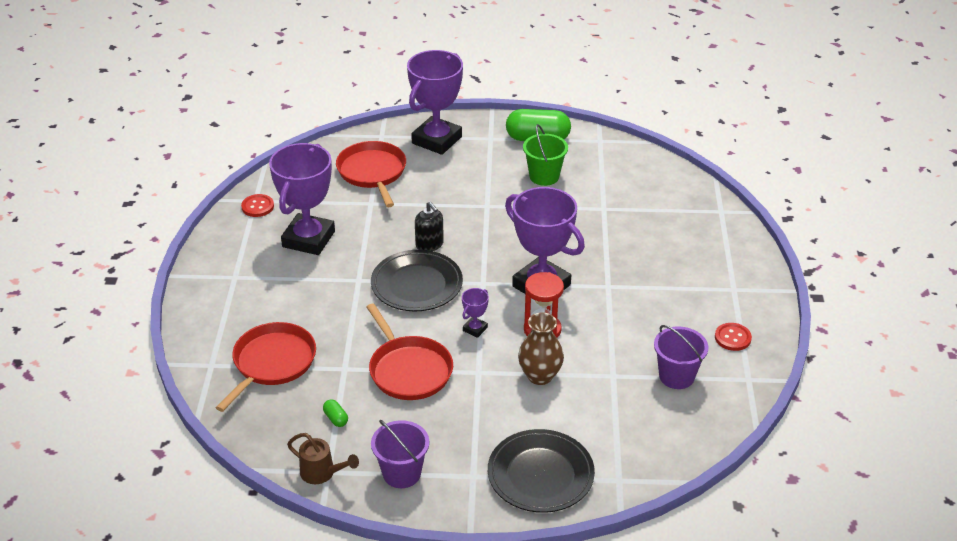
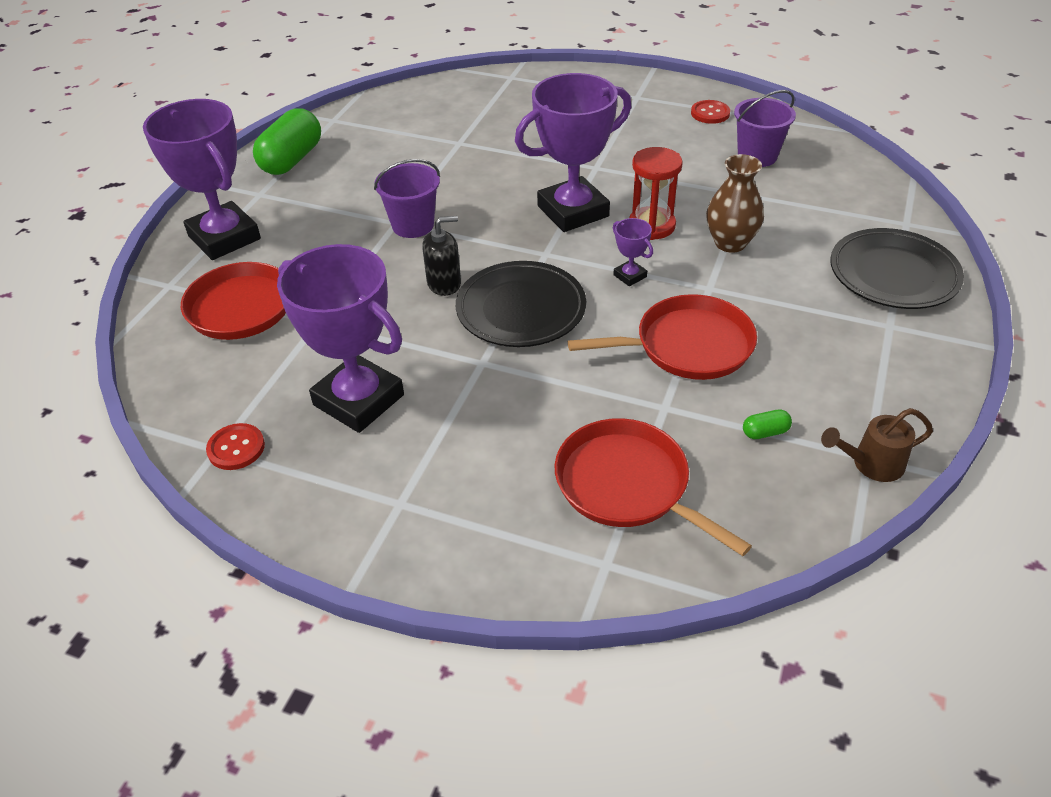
camera: 70 degrees left, 5 degrees up
(322, 473) = (871, 464): brown watering can -> brown watering can turned 150 degrees counterclockwise
(401, 473) = (879, 385): purple bucket -> purple bucket (413, 225)
(544, 176) = (370, 170): green bucket -> none

